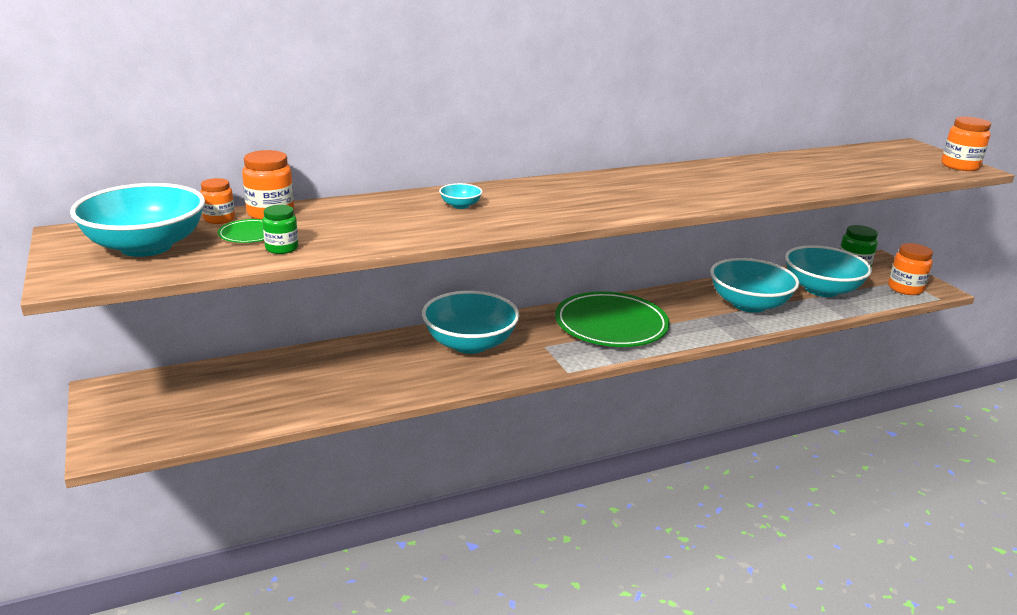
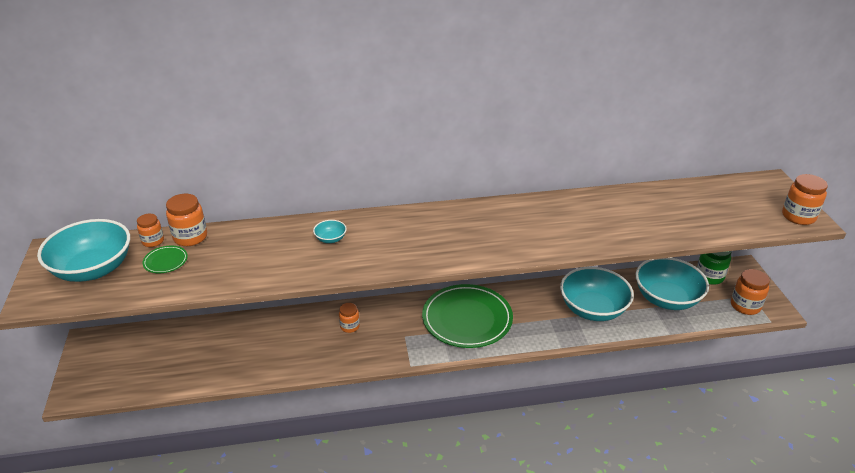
camera: 15 degrees right, 10 degrees up
(282, 248) = (180, 280): green jar -> none
(470, 343) = (349, 326): turquoise bowl -> orange jar

